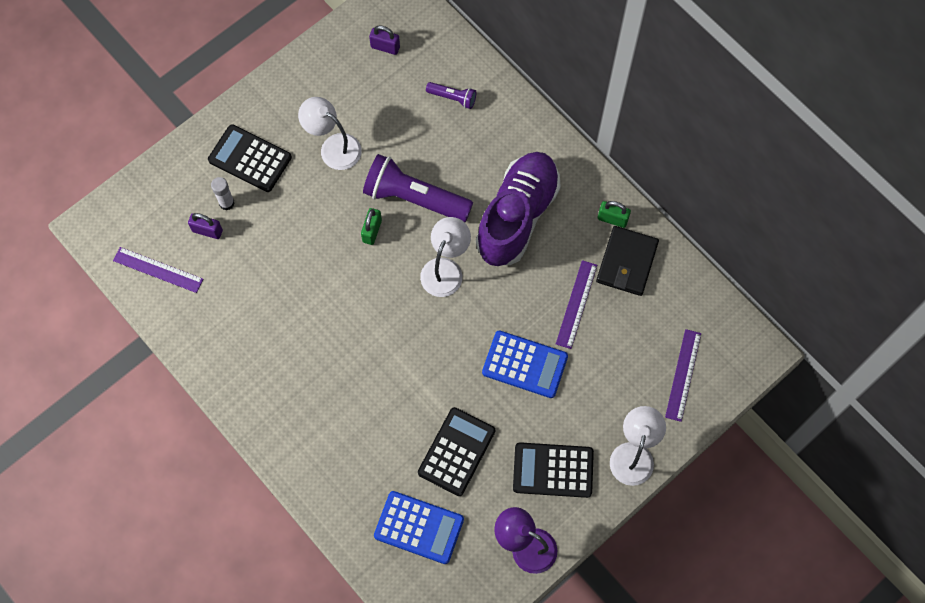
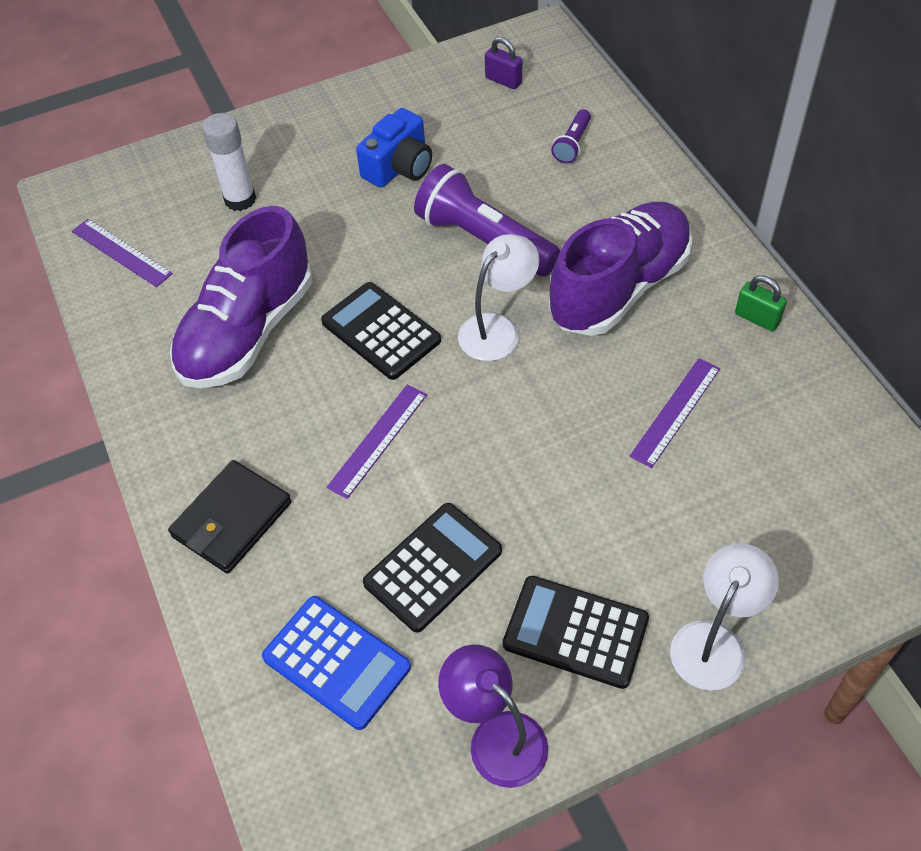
camera: 20 degrees right, 15 degrees down
(207, 231) = (202, 223): purple padlock -> none
(226, 203) = (240, 199): white glue stick -> white glue stick, size x1.55
(250, 159) = (289, 160): black calculator -> black calculator (381, 331)
(276, 313) = (248, 331): none -> purple shoe
(333, 147) = (399, 167): white lamp -> blue camera
(372, 231) = (413, 265): green padlock -> none
(453, 98) = (572, 144): purple flashlight -> purple flashlight turned 75 degrees clockwise
(525, 364) = (575, 473): blue calculator -> none
(627, 262) = (766, 375): black wallet -> black wallet (232, 519)
(683, 375) = (823, 545): purple ruler -> purple ruler (378, 440)

